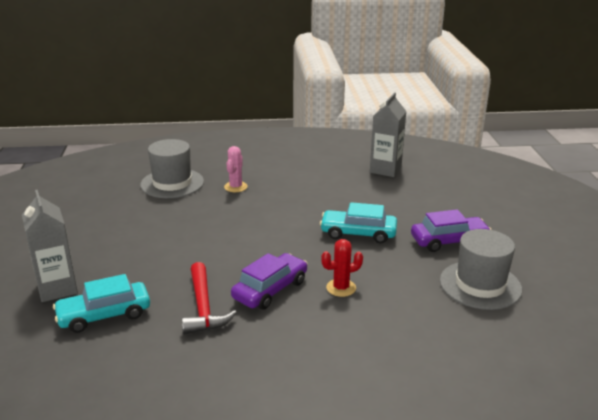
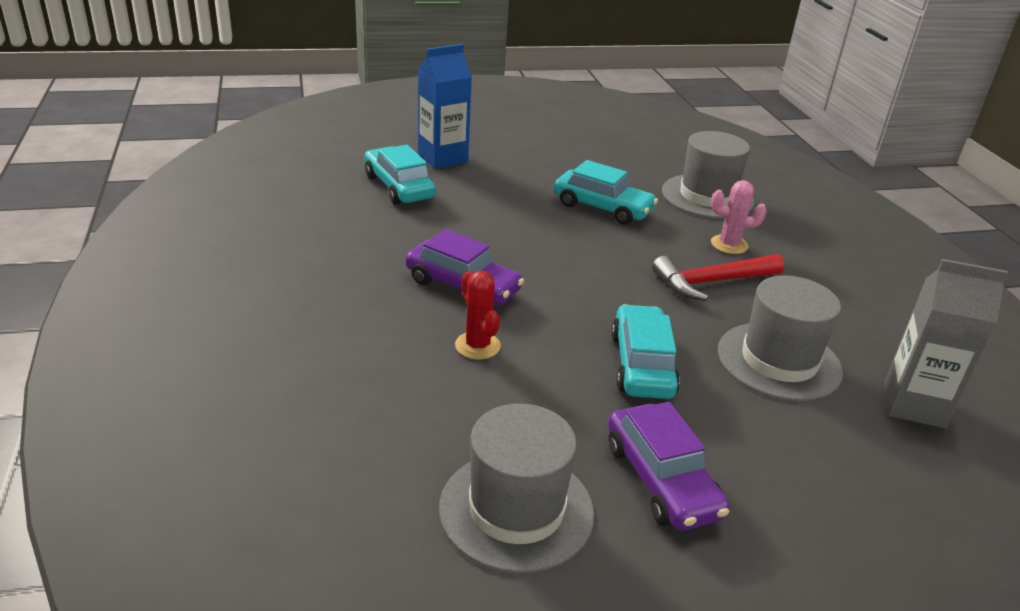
camera: 80 degrees right, 5 degrees up
(57, 288) = (443, 158): grey carton -> blue carton
(175, 223) = (602, 208): none -> turquoise car
(203, 307) = (418, 242): red hammer -> red hammer (711, 282)
(353, 194) = (779, 361): none -> grey hat

